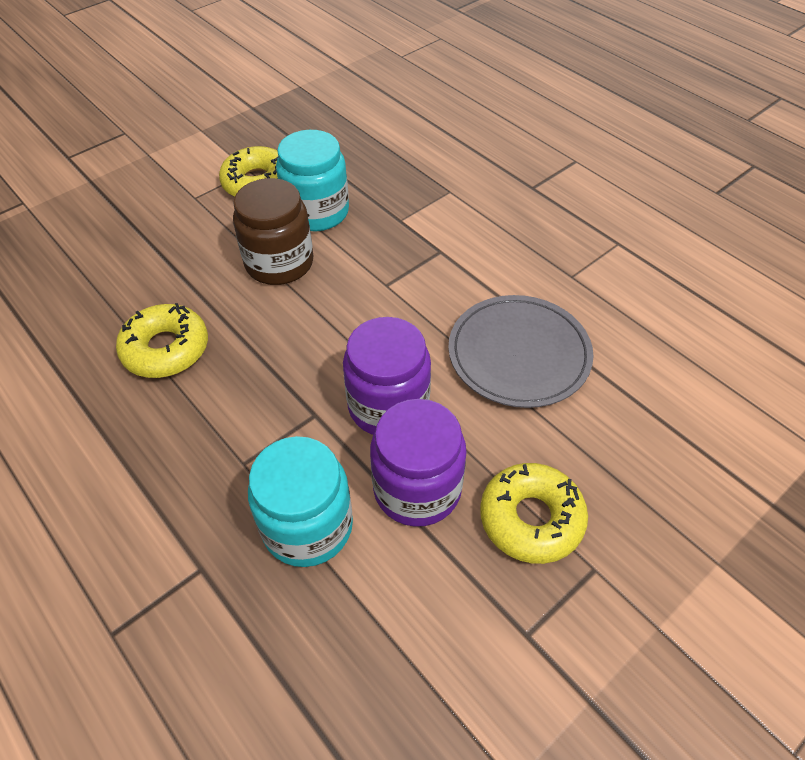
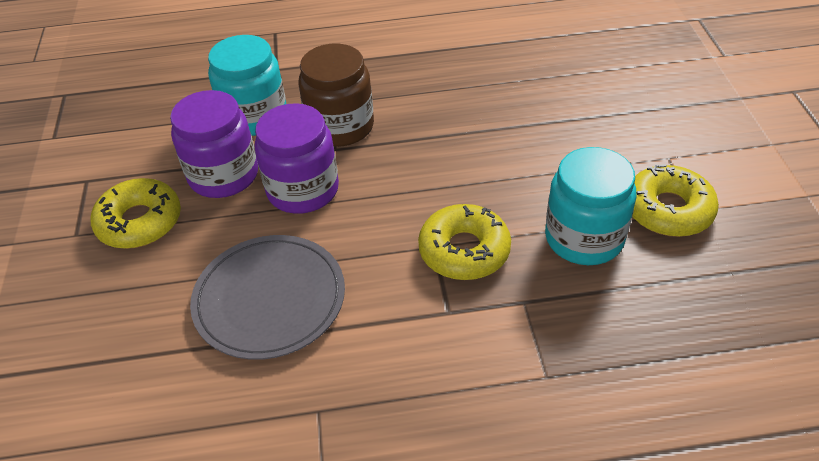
camera: 125 degrees right, 5 degrees down
(166, 349) = (468, 94): yellow donut -> yellow donut (464, 250)
(279, 263) = (522, 184): brown jar -> brown jar (340, 126)

